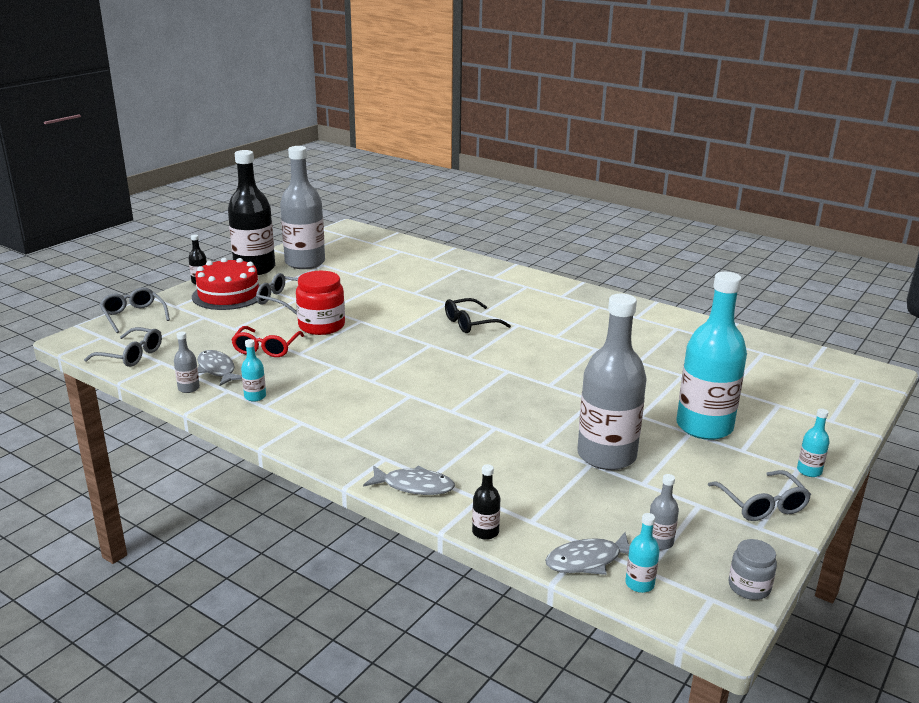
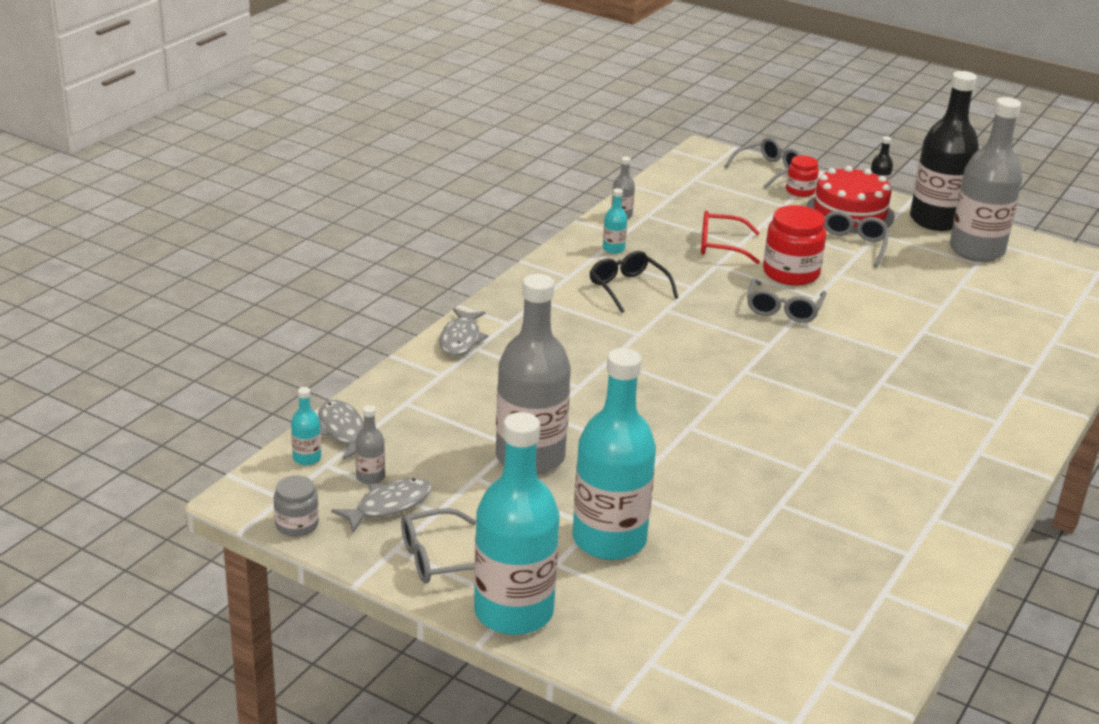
camera: 85 degrees right, 5 degrees up
(131, 355) = (680, 181): grey glasses -> grey glasses (783, 309)
(181, 308) = (800, 191): none -> red jar
(217, 370) = (663, 225): grey fish -> grey fish (389, 505)
(470, 323) = (843, 373): black glasses -> black glasses (628, 288)
(485, 532) = (388, 377): black bottle -> none
(809, 471) = (513, 612): turquoise bottle -> turquoise bottle, size x2.50

